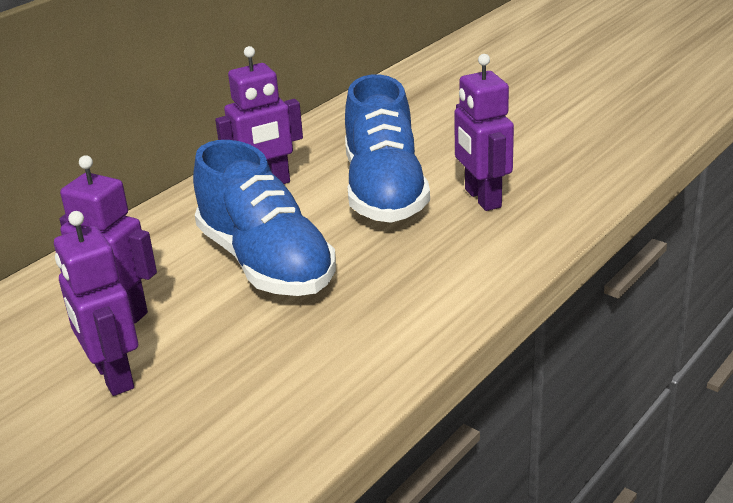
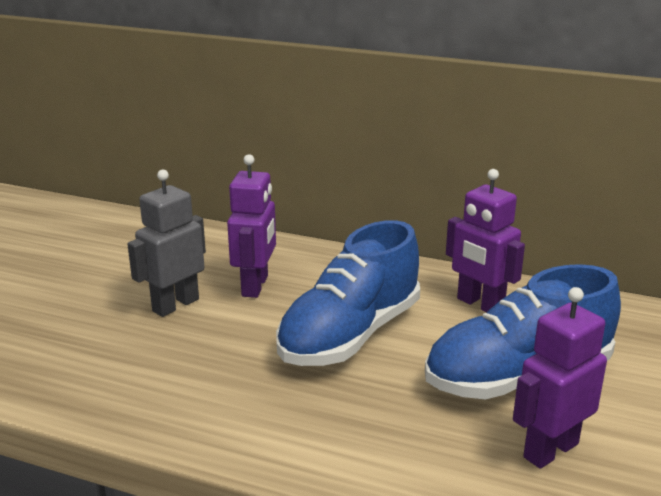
camera: 70 degrees right, 5 degrees down
(113, 376) = (175, 305): purple robot -> grey robot

